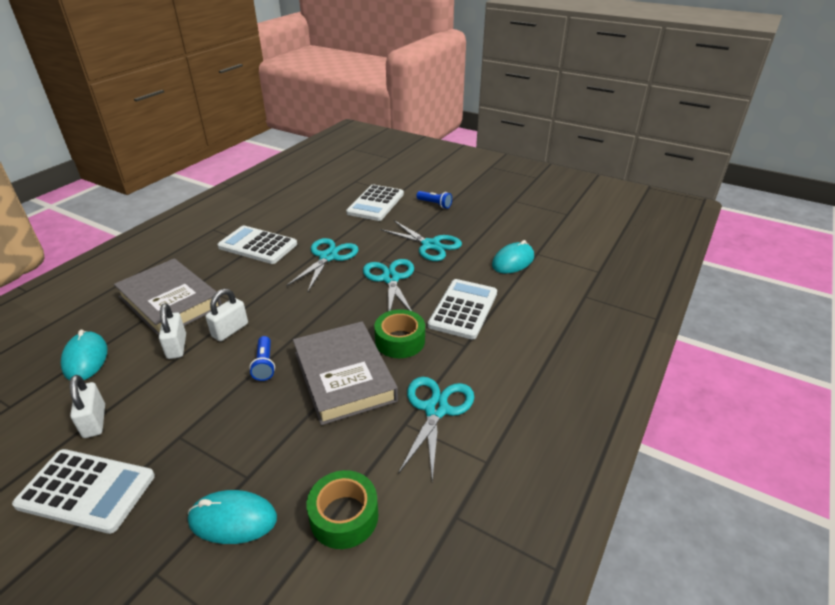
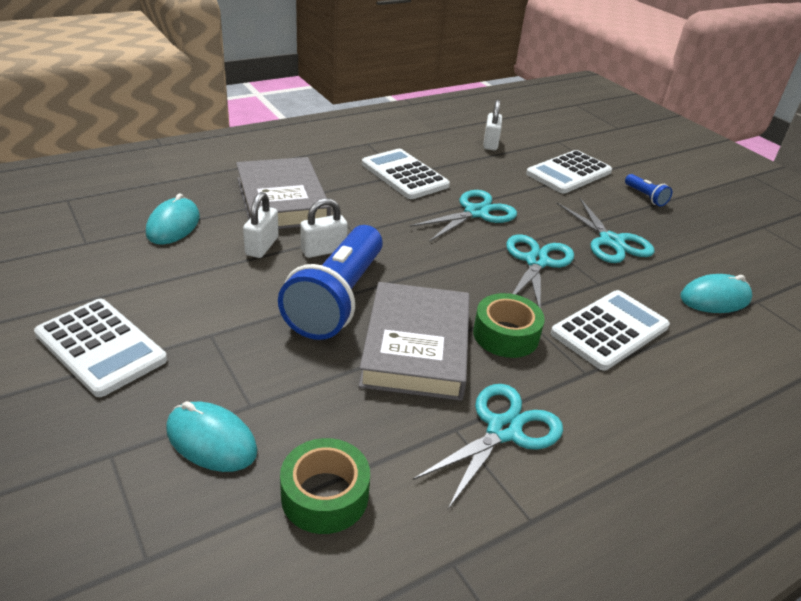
camera: 25 degrees right, 0 degrees up
(94, 421) = (146, 286): white padlock -> white padlock (490, 143)
(264, 364) = (337, 299): blue flashlight -> blue flashlight, size x2.40

